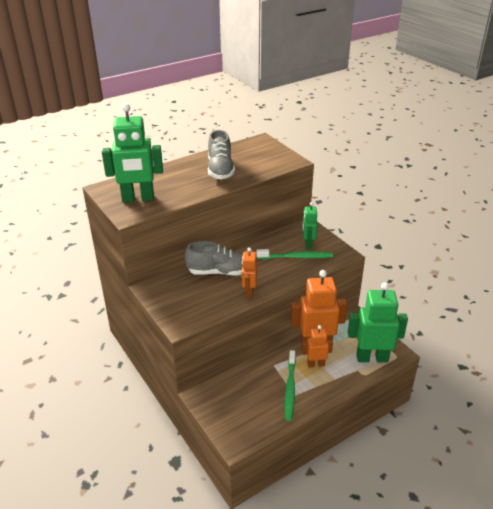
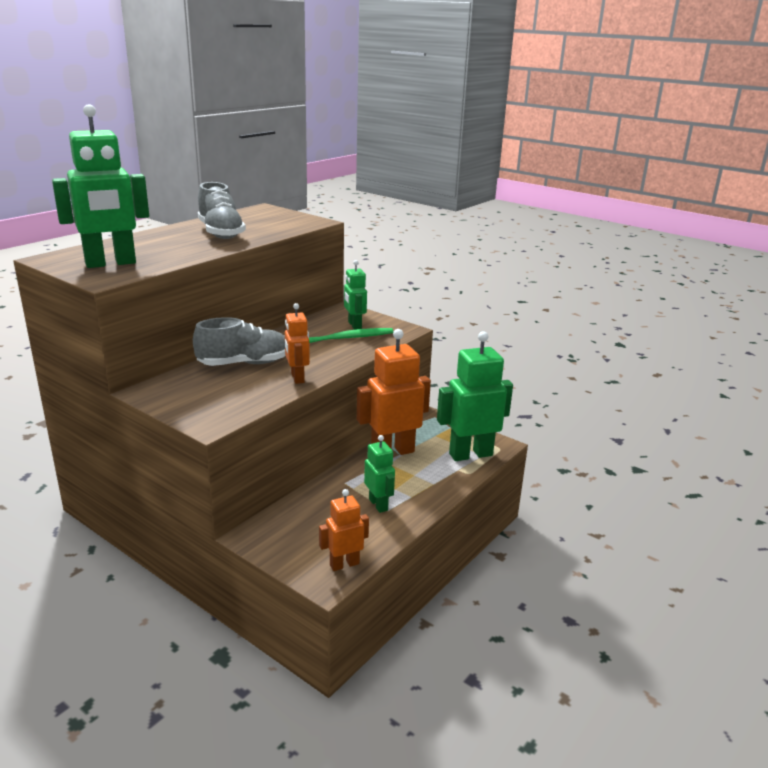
camera: 20 degrees left, 10 degrees down
(290, 389) = (378, 504): green toothbrush -> green robot
(316, 364) = (401, 472): orange robot -> orange robot (344, 564)

